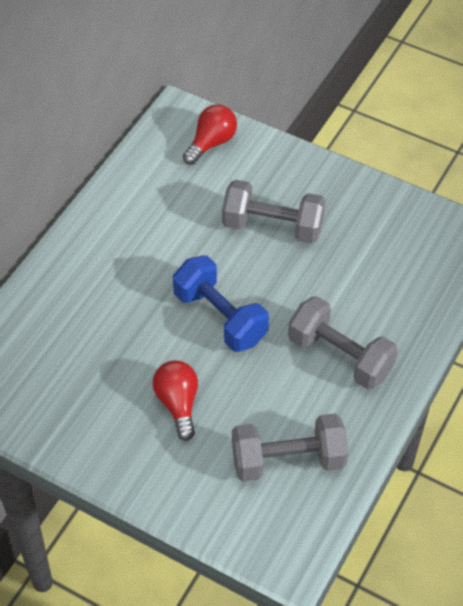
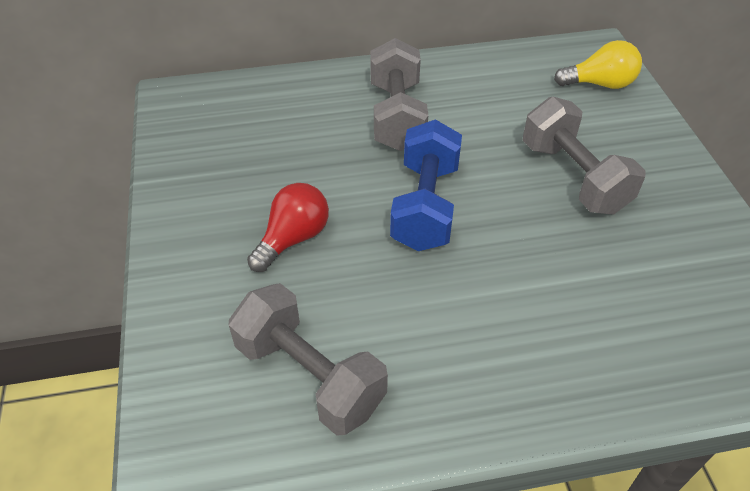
camera: 50 degrees right, 5 degrees down
(211, 143) = (599, 84): red light bulb -> yellow light bulb
(340, 356) = (492, 334): grey dumbbell -> grey dumbbell (397, 116)

